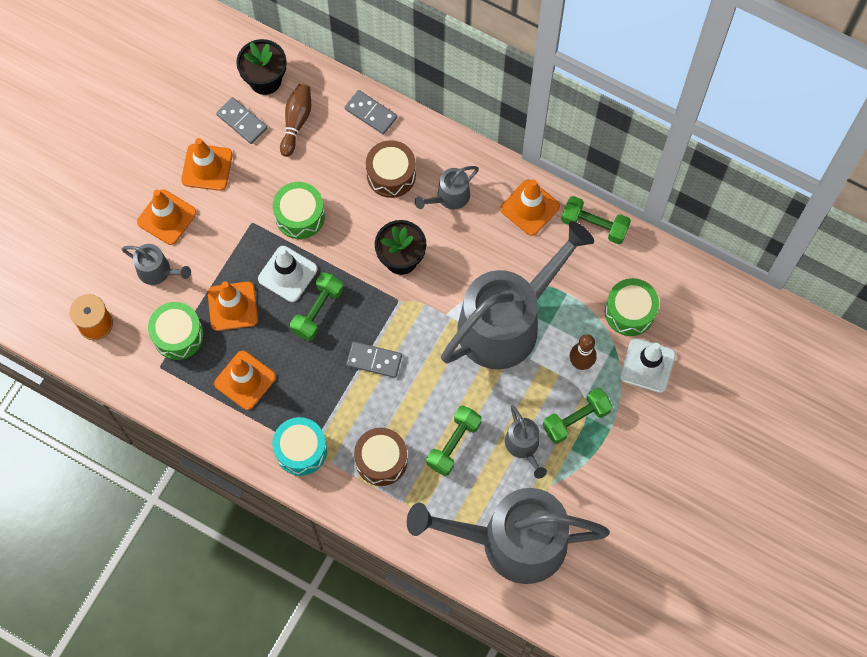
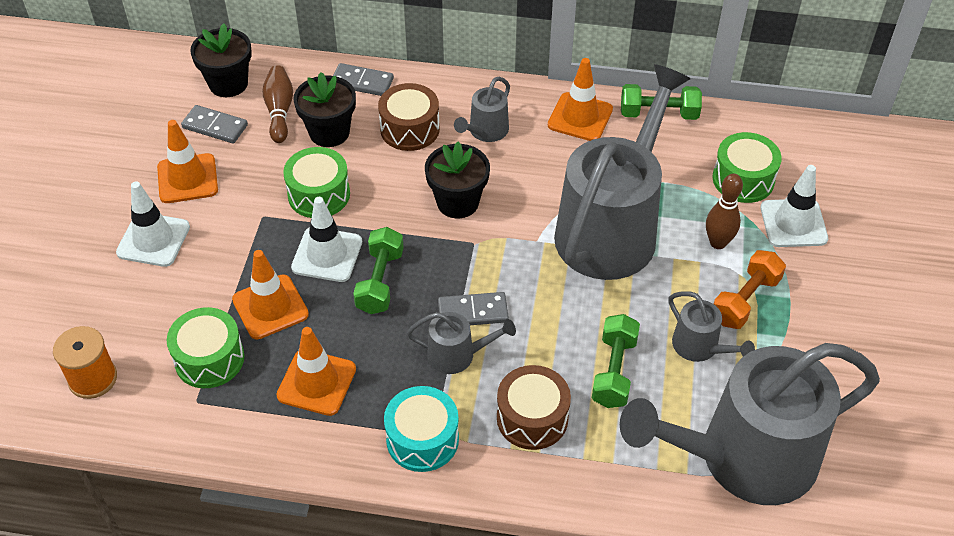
camera: 20 degrees left, 20 degrees down
(158, 271) = (159, 297): grey watering can -> grey watering can (457, 355)
(167, 217) = (153, 240): orange traffic cone -> white traffic cone
(327, 157) = (329, 132): none -> black flower pot
(576, 419) = (745, 300): green dumbbell -> orange dumbbell

